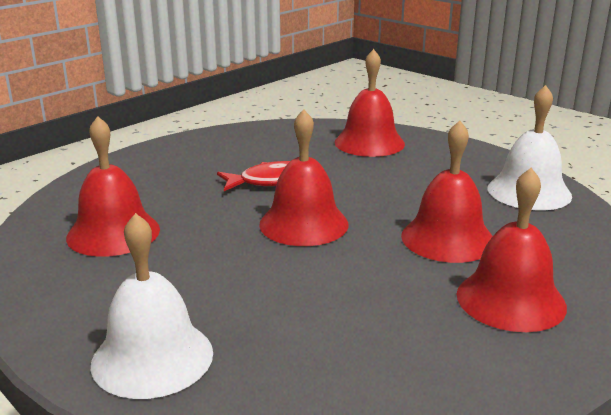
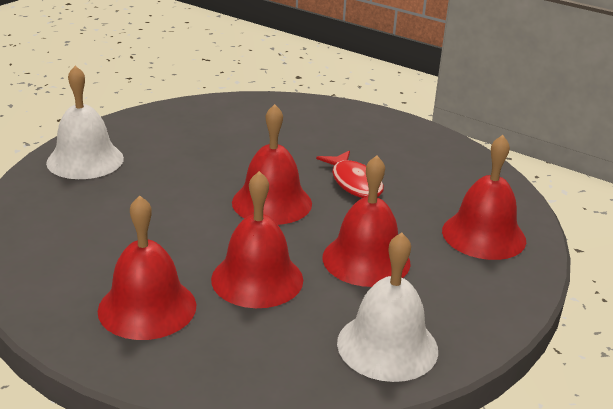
camera: 80 degrees right, 5 degrees up
(113, 233) = (241, 127): red bell -> red bell (366, 259)

